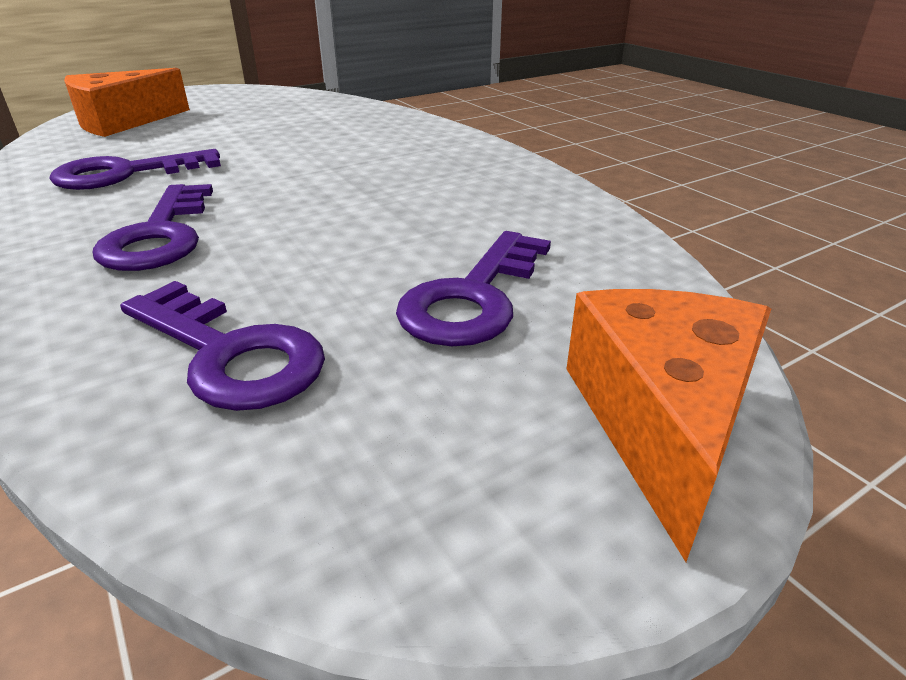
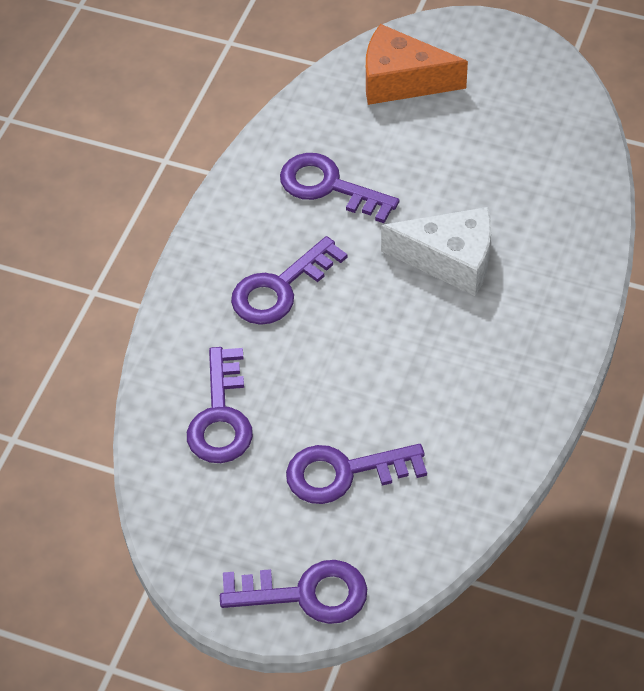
camera: 55 degrees right, 20 degrees up
(318, 159) = (450, 260): none -> white cheese
(661, 421) = (306, 594): orange cheese -> purple key

